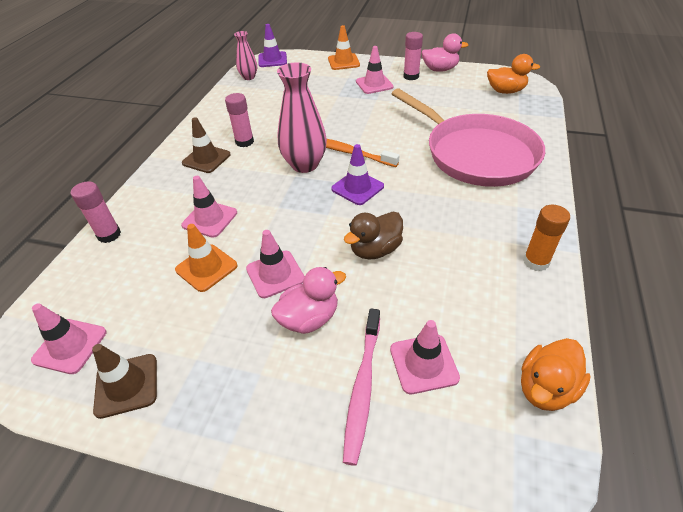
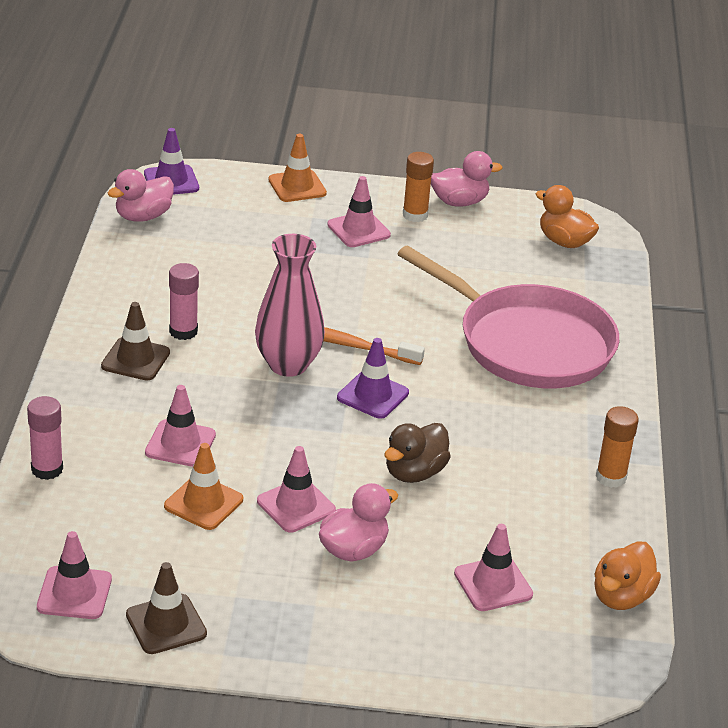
camera: 15 degrees left, 10 degrees down
(249, 77) = (143, 216): pink vase -> pink duck
(362, 387) = (431, 608): pink toothbrush -> none
(411, 76) = (415, 215): pink glue stick -> orange glue stick
(505, 91) = (564, 242): orange duck -> orange duck turned 135 degrees counterclockwise

